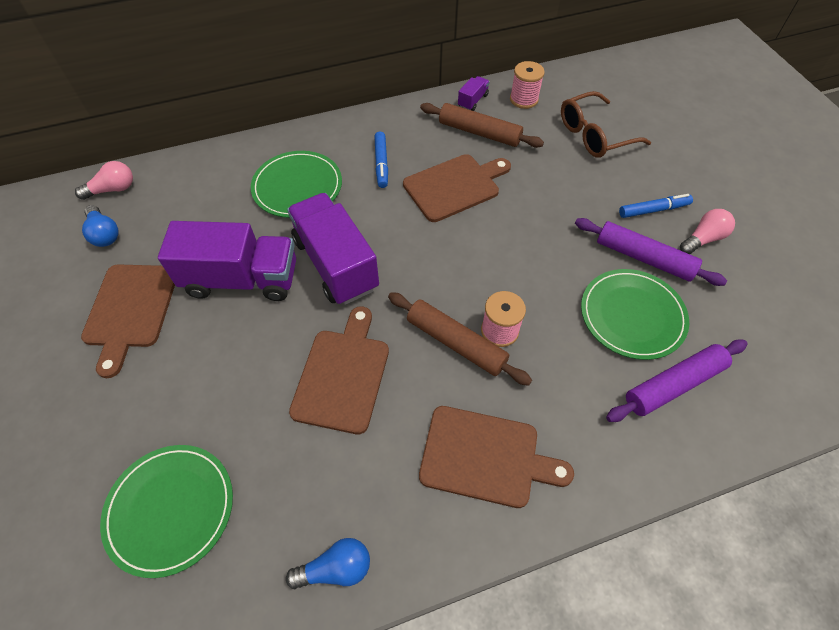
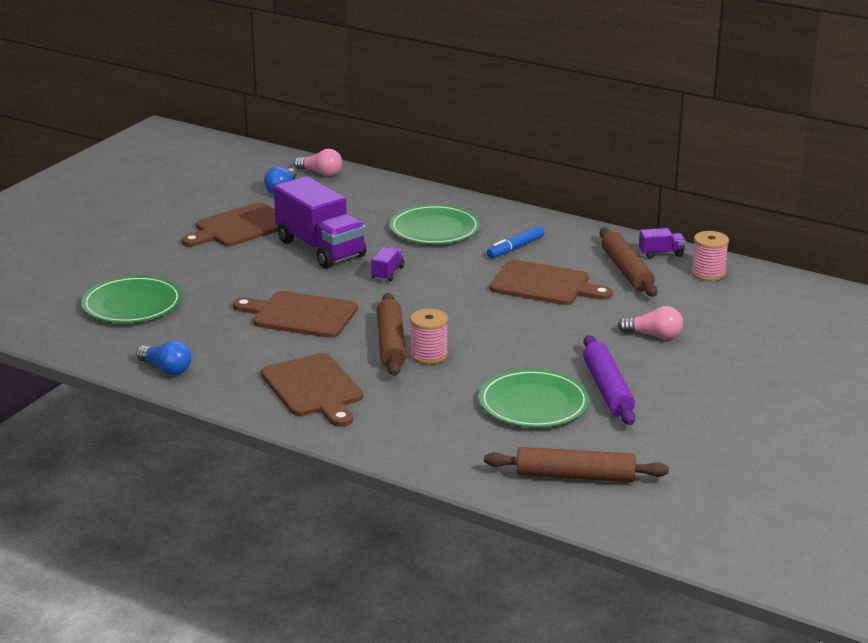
camera: 50 degrees right, 30 degrees down
(336, 264) = (388, 273): purple truck -> purple truck, size x0.42
(342, 375) = (300, 315): brown cutting board -> brown cutting board turned 135 degrees counterclockwise
(594, 135) = (724, 320): brown glasses -> none
(653, 210) = (675, 376): blue marker -> none
(673, 384) = (491, 441): purple rolling pin -> none
(703, 239) = (680, 409): pink light bulb -> pink light bulb (654, 335)
(764, 366) = (575, 476): none -> brown rolling pin

